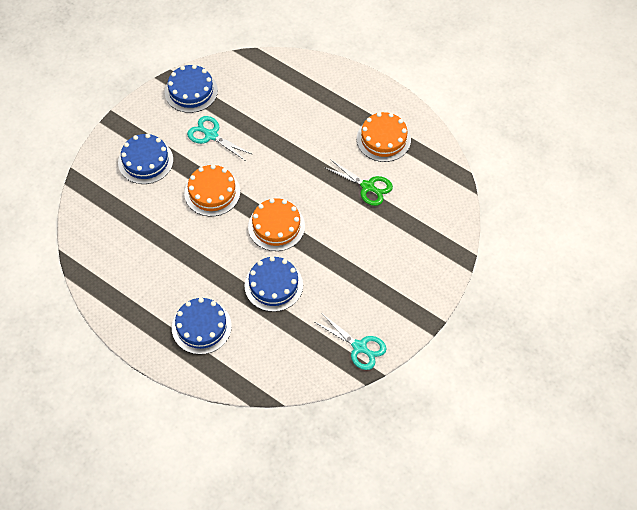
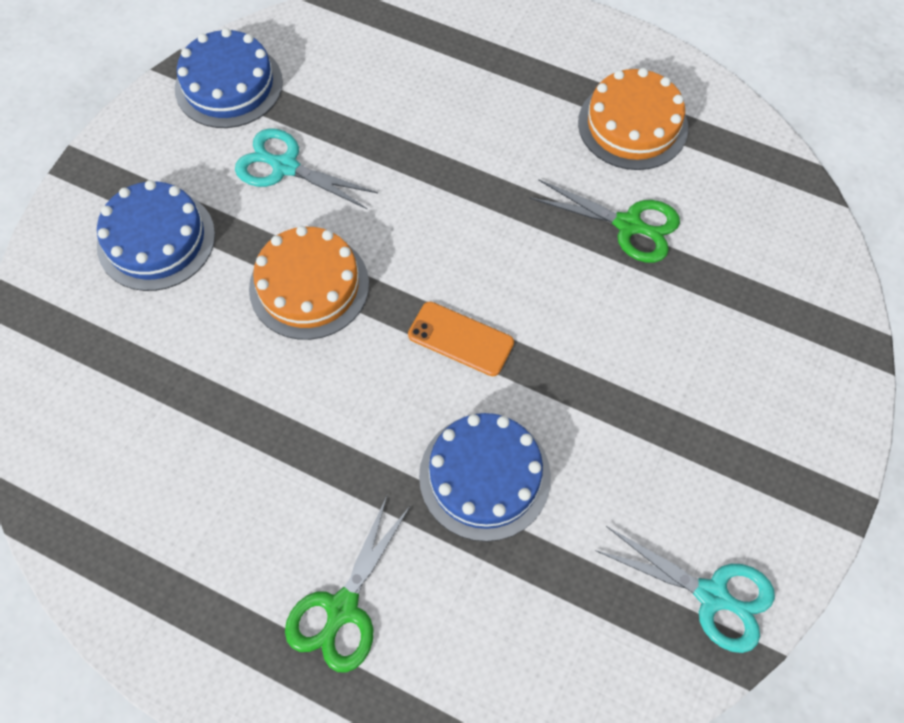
camera: 10 degrees left, 5 degrees up
(201, 327) = (342, 608): blue cake -> green scissors
(276, 226) = (460, 339): orange cake -> orange phone

